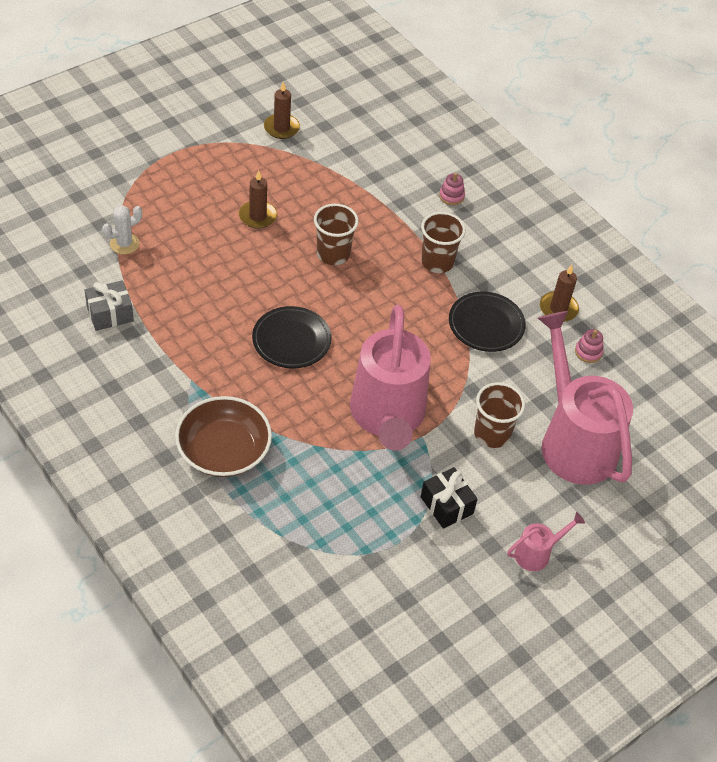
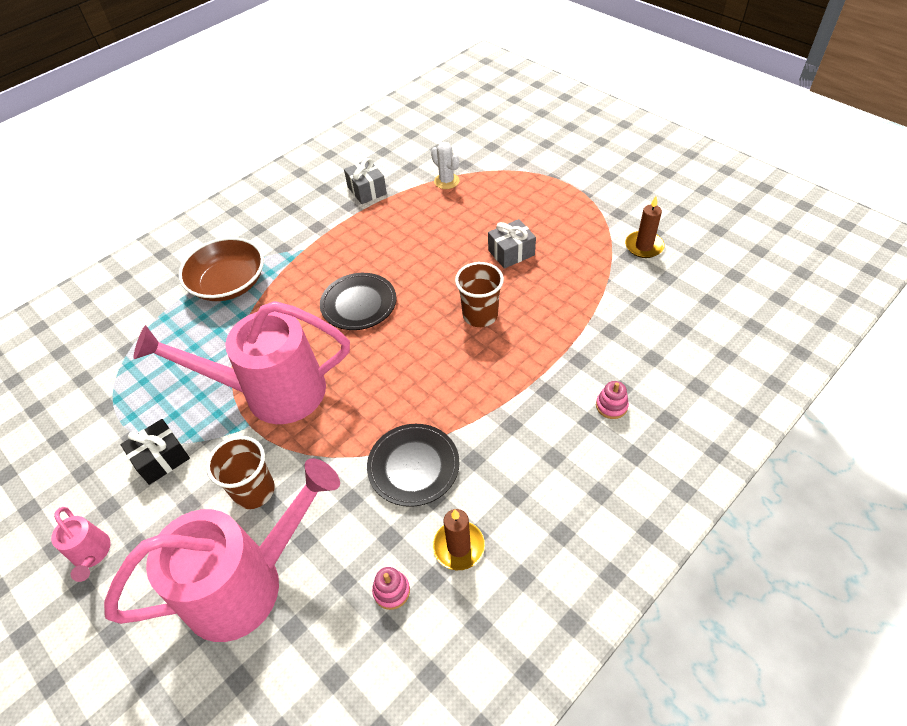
camera: 90 degrees right, 0 degrees up
(257, 216) = (511, 253): brown candle -> grey gift
(437, 262) = (498, 406): brown cup -> none

